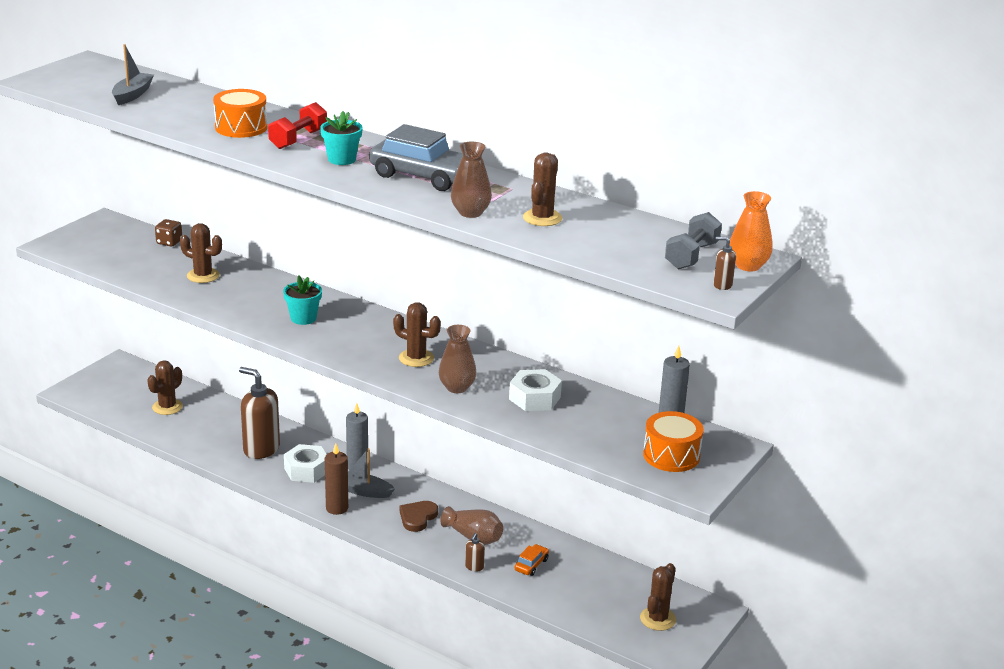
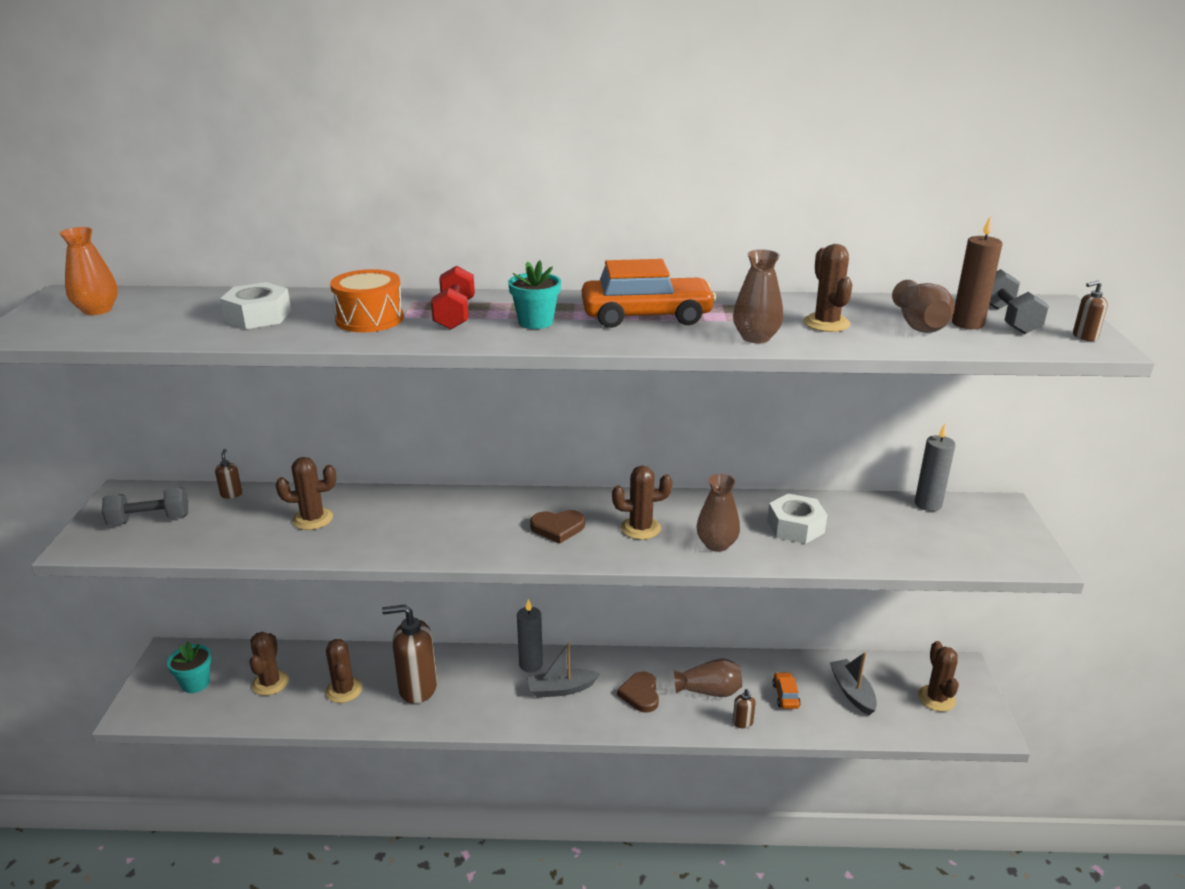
camera: 30 degrees left, 0 degrees up
(104, 243) = (150, 520): none -> grey dumbbell
(132, 95) = (179, 317): grey boat -> grey boat (852, 692)
(169, 242) = (231, 494): brown dice -> brown soap dispenser
(211, 431) = (344, 690): none -> brown cactus
(303, 318) = (478, 527): turquoise flower pot -> turquoise flower pot (196, 683)
(306, 470) = (486, 691): white nut -> white nut (258, 316)
(337, 508) = (556, 720): brown candle -> brown candle (967, 324)
(357, 337) = (558, 528): none -> brown heart
(423, 176) = (646, 316): grey car -> orange car
(610, 239) = (918, 324): none -> brown vase
(671, 455) = (975, 536): orange drum -> none
(748, 266) = (1063, 314): orange vase -> orange vase (97, 310)

